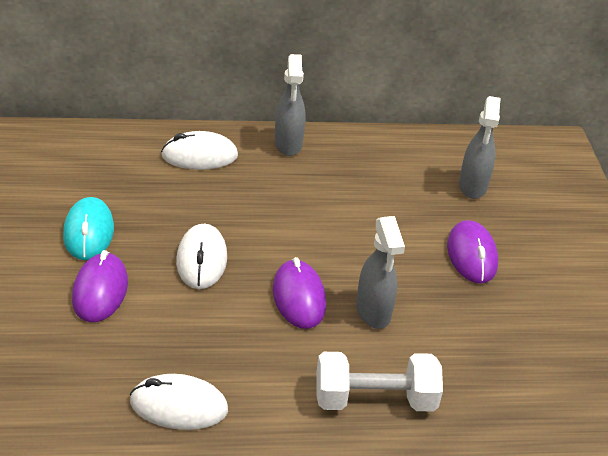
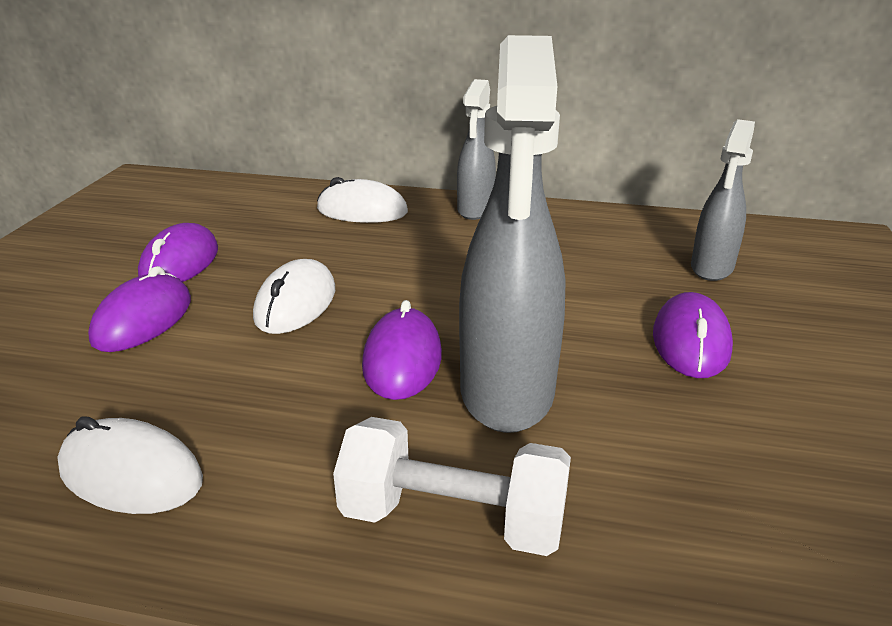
camera: 20 degrees right, 10 degrees down
(89, 232) = (180, 263): turquoise mouse -> purple mouse
(373, 312) = (507, 393): grey spray bottle -> grey spray bottle, size x1.75

